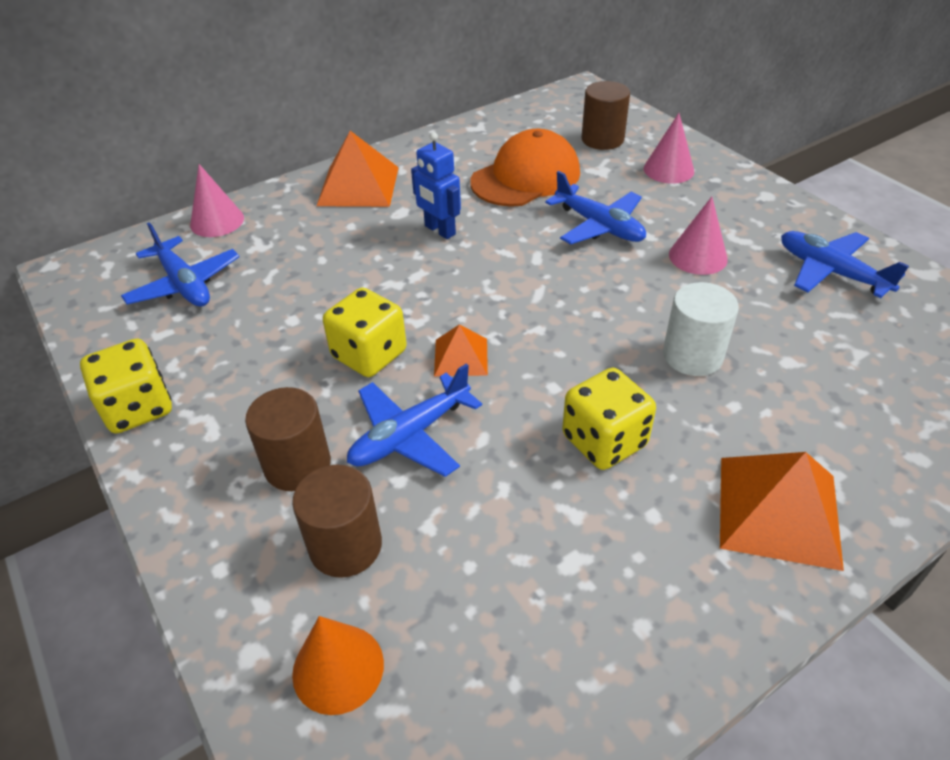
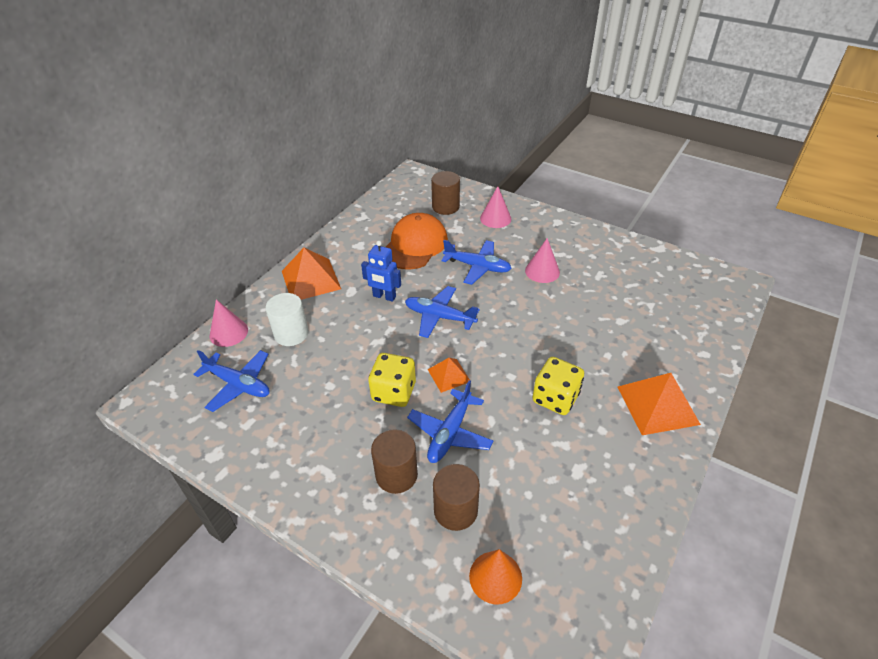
camera: 25 degrees left, 0 degrees up
(138, 408) = (269, 477): yellow dice -> none
(692, 355) = (572, 333): white cylinder -> white cylinder (291, 334)
(830, 272) = (613, 261): blue plane -> blue plane (439, 317)

